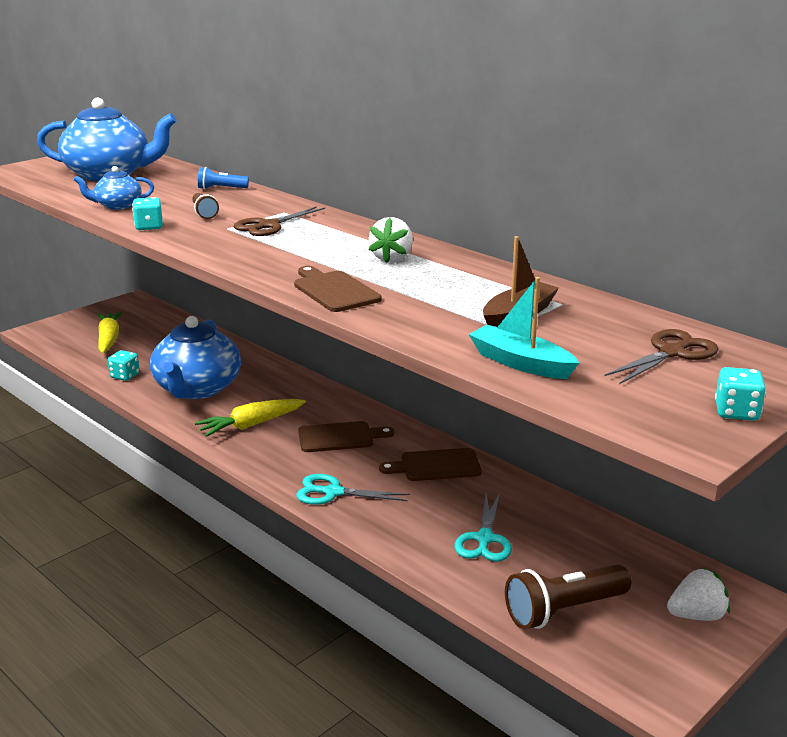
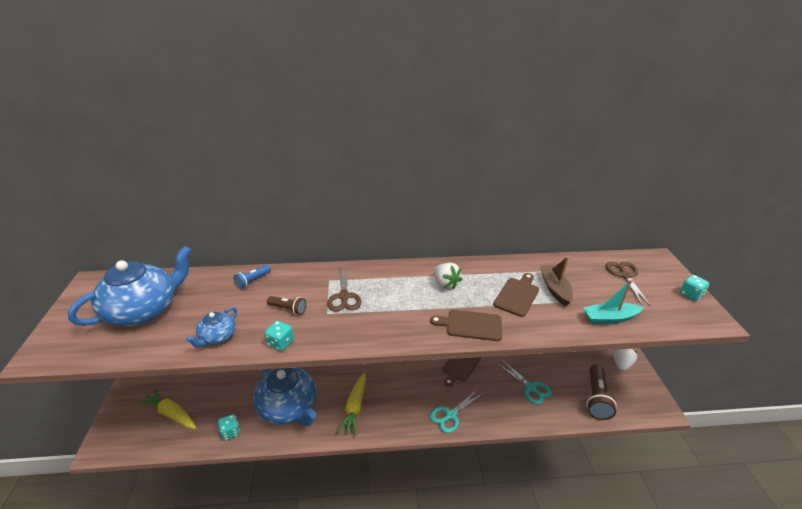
camera: 50 degrees left, 10 degrees up
(339, 437) = (403, 381): brown cutting board -> brown cutting board (517, 295)

